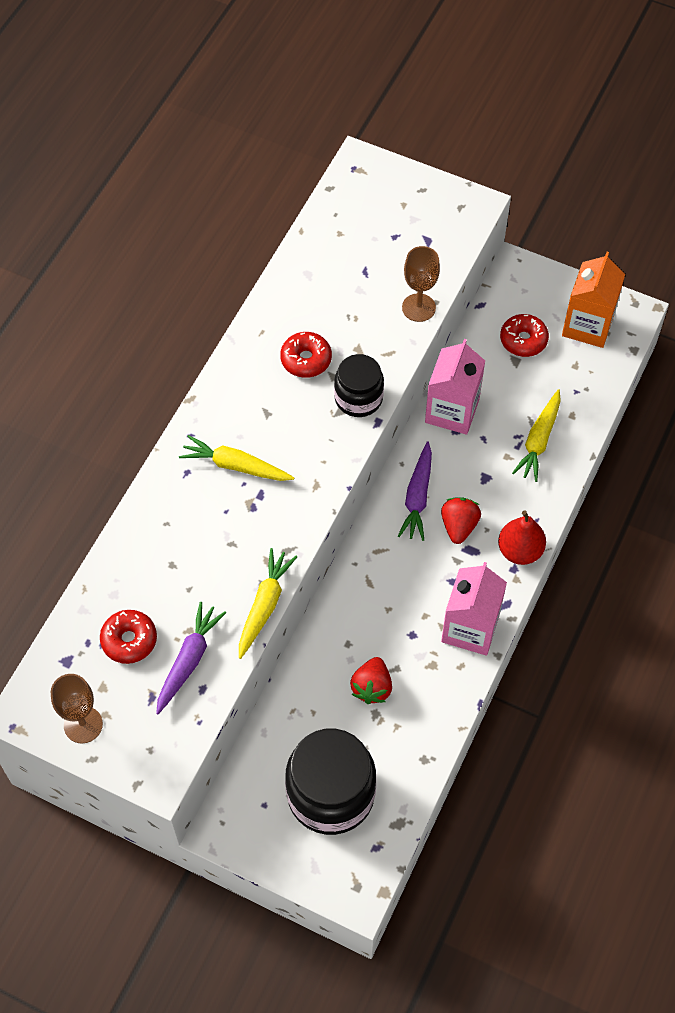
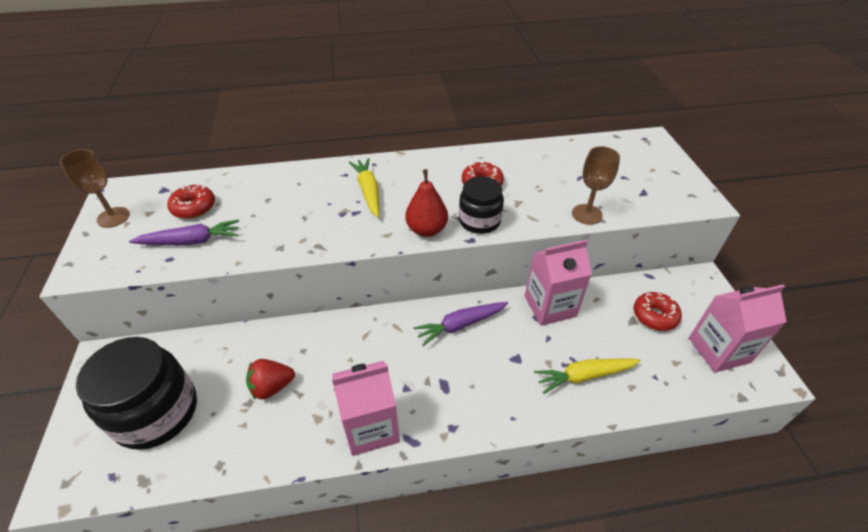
camera: 55 degrees right, 15 degrees down
(264, 605) = (262, 257): yellow carrot -> none
(459, 526) = (458, 365): red strawberry -> none
(520, 551) = (473, 422): red pear -> red pear (427, 230)
(587, 325) = (719, 350): orange carton -> pink carton

